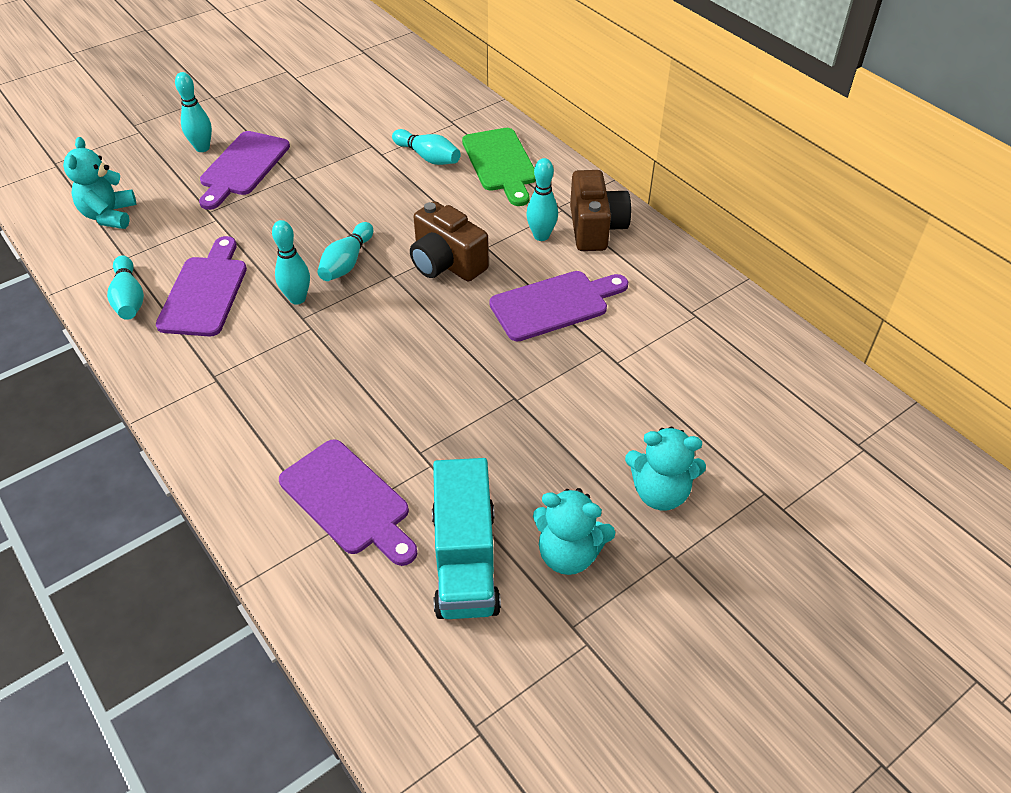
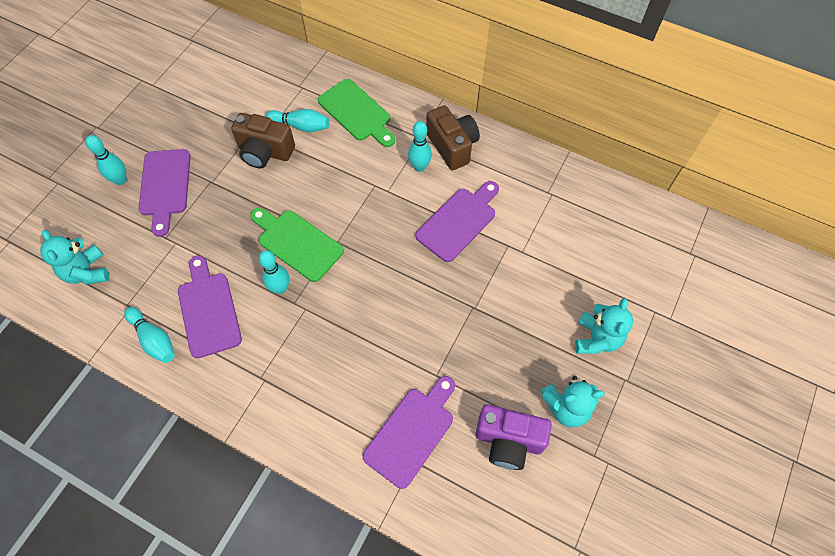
camera: 25 degrees left, 15 degrees up
(347, 262) = (297, 243): turquoise bowling pin -> green cutting board
(348, 501) = (412, 433): purple cutting board -> purple cutting board turned 75 degrees counterclockwise
(446, 263) = (368, 216): brown camera -> brown camera (265, 152)
(465, 560) = (508, 441): turquoise truck -> purple camera
(660, 492) = (596, 338): turquoise teddy bear -> turquoise teddy bear turned 60 degrees counterclockwise

